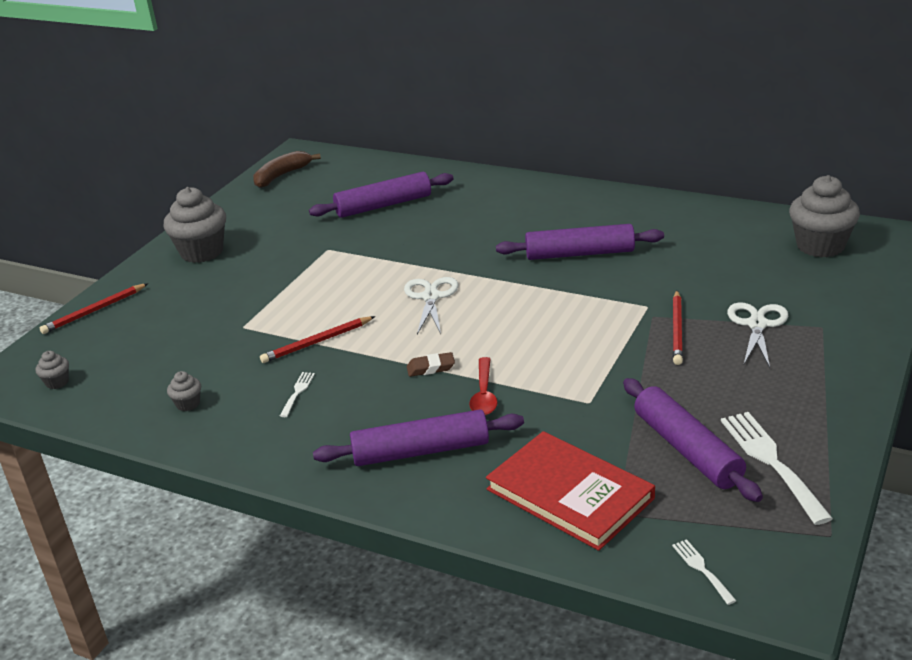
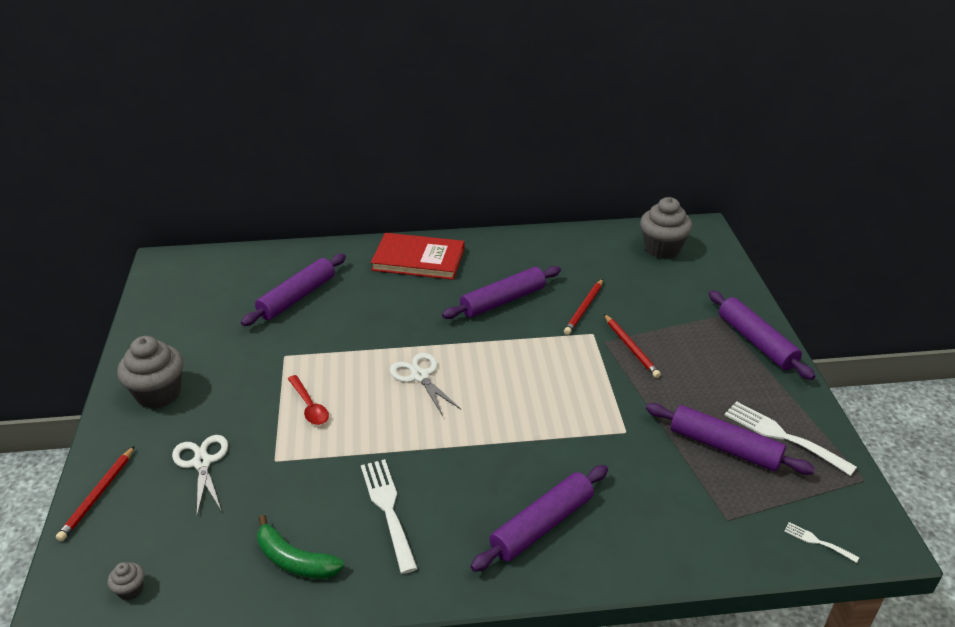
camera: 35 degrees left, 5 degrees up
(188, 404) = (294, 560): grey cupcake -> green banana
(281, 175) = (168, 290): brown banana -> none
(297, 392) = (388, 509): white fork -> white fork, size x2.07
(317, 342) = (360, 452): red pencil -> red pencil (584, 308)
(431, 368) = (480, 444): brown eraser -> none
(484, 394) = (543, 453): red spoon -> red spoon (309, 406)
(569, 494) = (682, 517): red book -> red book (418, 259)
(757, 324) = (678, 326): white scissors -> white scissors (202, 462)
(841, 364) = (756, 342): none -> purple rolling pin

